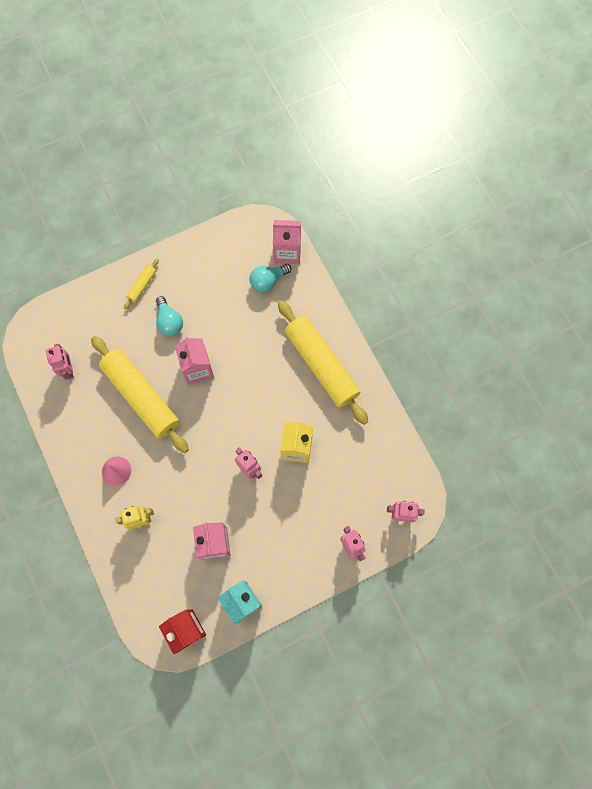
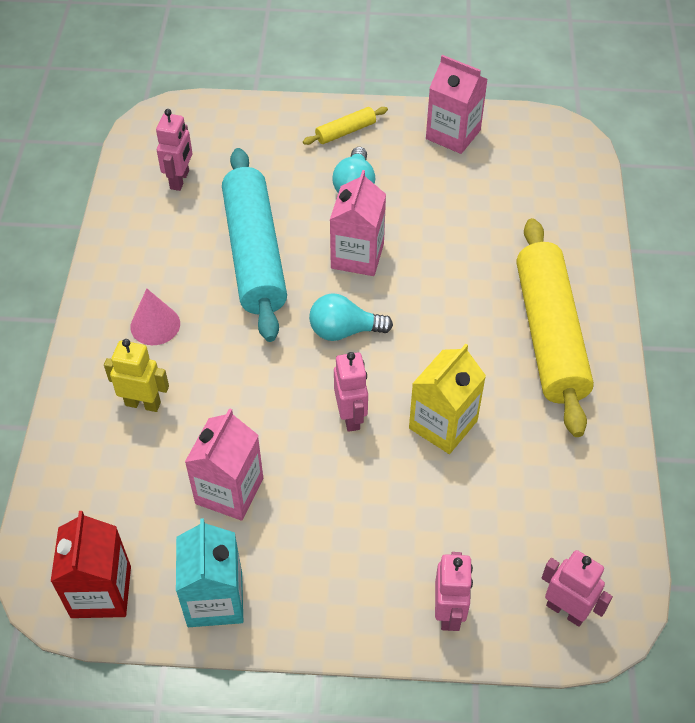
camera: 30 degrees right, 20 degrees down
(141, 396) = (255, 253): yellow rolling pin -> turquoise rolling pin
(268, 281) = (529, 199): turquoise light bulb -> turquoise light bulb (344, 331)
(287, 252) = (579, 177): pink carton -> pink carton (453, 134)

